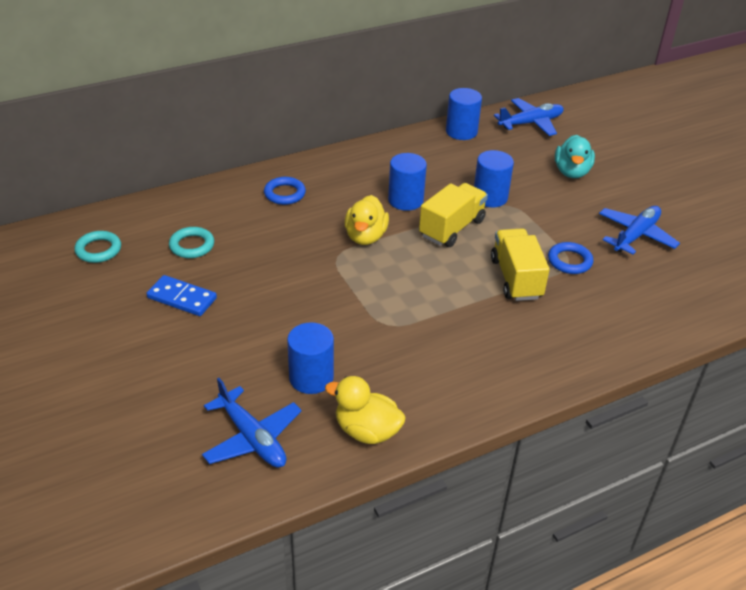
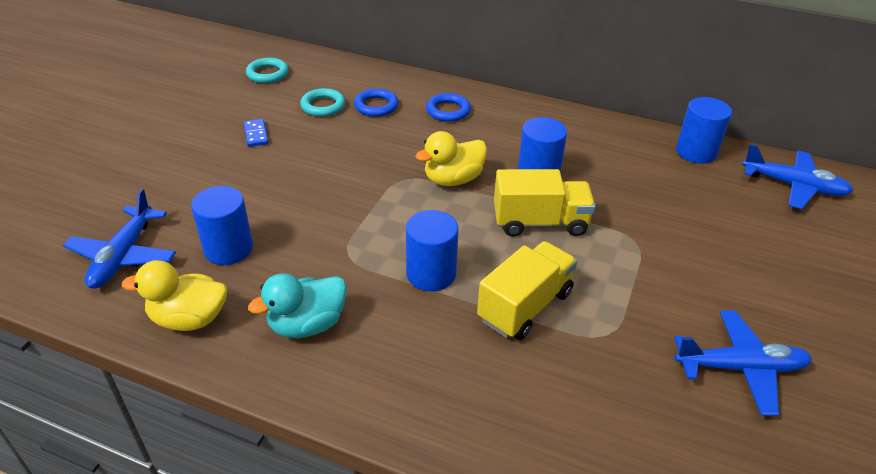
camera: 50 degrees right, 0 degrees up
(182, 298) = (256, 134): blue domino -> blue domino, size x0.65
(367, 431) = (189, 319): yellow duck -> yellow duck turned 75 degrees counterclockwise
(490, 197) = (626, 222): blue cylinder -> blue cylinder (431, 274)
(569, 261) = (611, 333): blue ring -> blue ring (376, 106)
(571, 172) = (765, 256): turquoise duck -> turquoise duck (307, 325)

